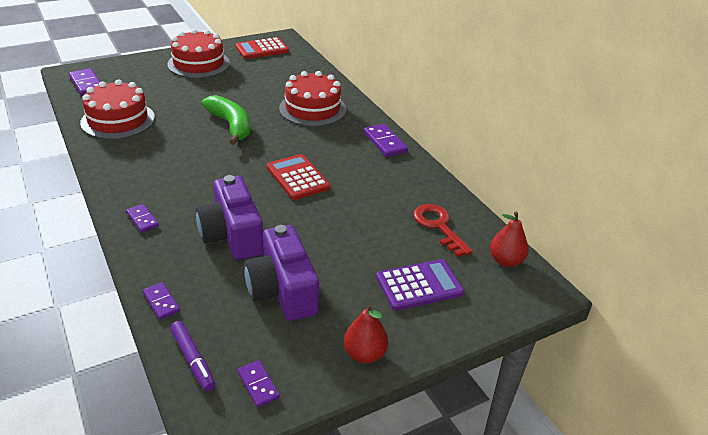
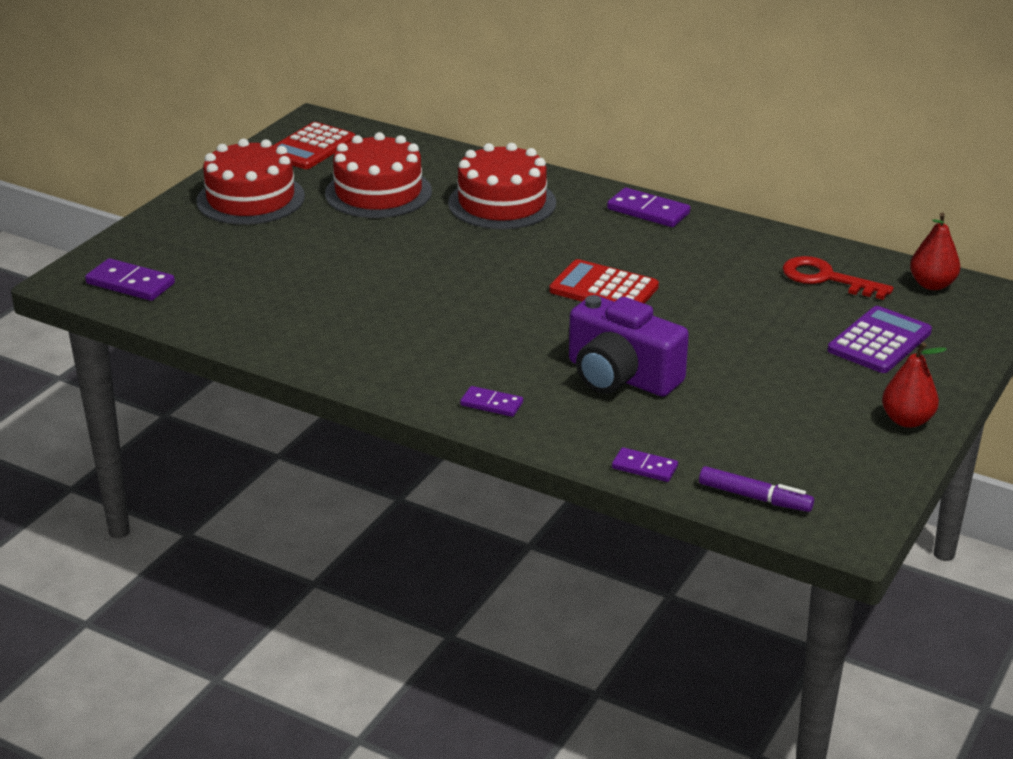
camera: 30 degrees left, 5 degrees down
(118, 120) = (262, 311): red cake -> red cake (378, 192)
(231, 125) = (428, 261): green banana -> none
(258, 385) = (846, 487): purple domino -> none
(283, 290) = (753, 403): purple camera -> none

